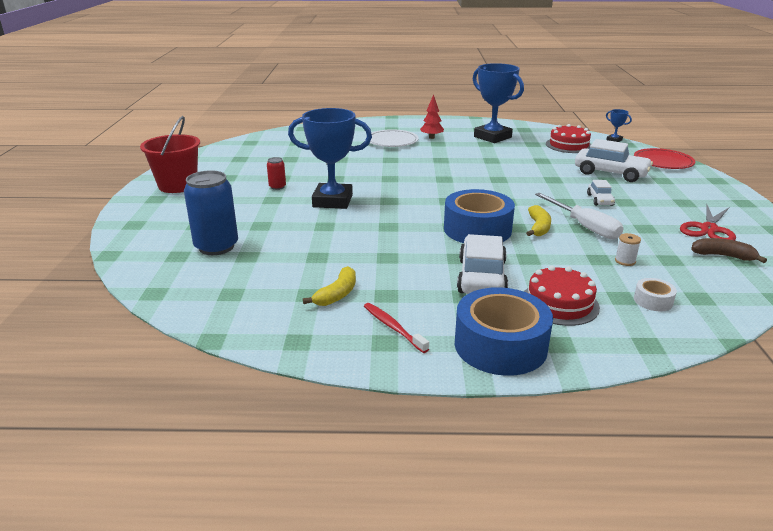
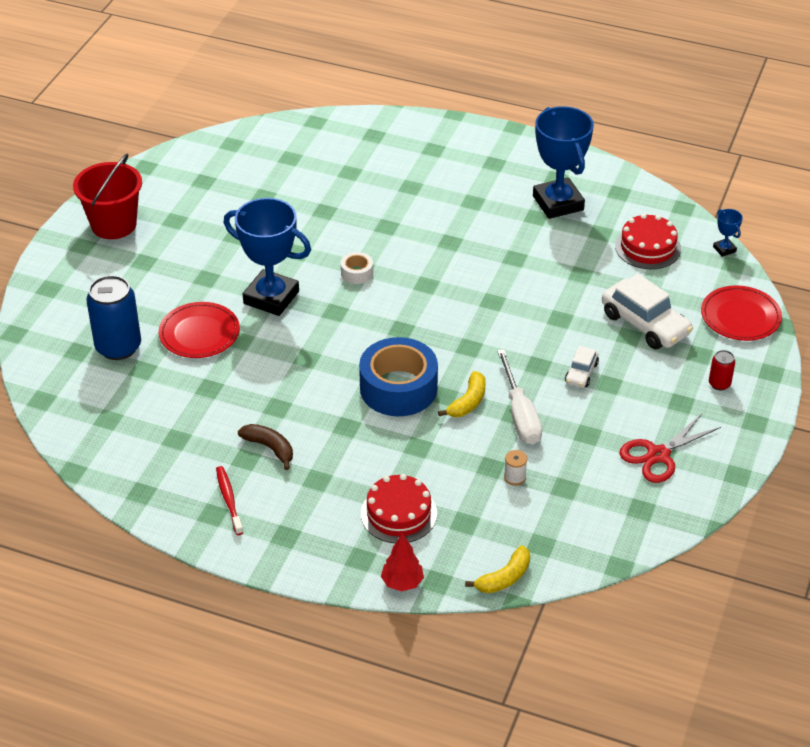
camera: 20 degrees right, 15 degrees up
(277, 187) = (222, 254): red can -> red can (719, 384)
(286, 228) = (199, 333): none -> red plate
(337, 294) = (202, 446): yellow banana -> yellow banana (504, 578)
(392, 141) = (414, 183): white plate -> none
(431, 137) = (473, 185): red tree -> red tree (402, 583)
(481, 277) = (350, 460): white car -> none
(500, 345) = (307, 545): blue tape -> none
(653, 301) = (491, 535): white tape -> white tape (357, 273)
(723, 256) = (627, 498): brown banana -> brown banana (270, 448)

